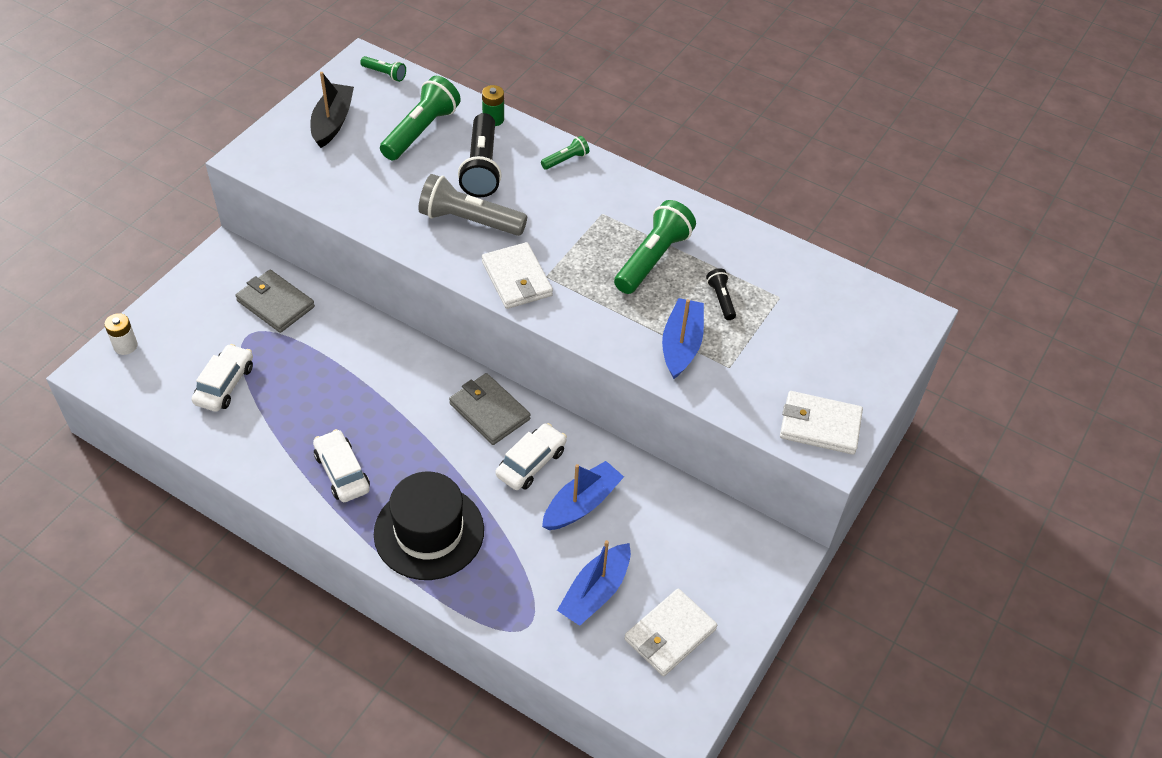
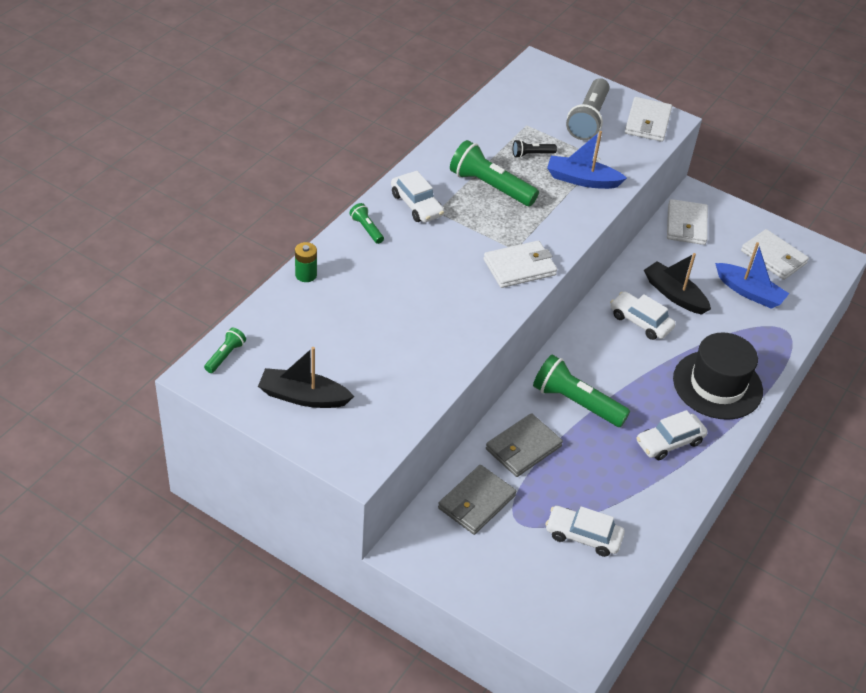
camera: 90 degrees left, 5 degrees down
(125, 346) = (541, 628): white battery -> none
(421, 131) = (321, 327): green flashlight -> green flashlight (576, 402)
(469, 220) = (448, 295): grey flashlight -> grey flashlight (588, 119)
(481, 167) = (376, 285): black flashlight -> none
(489, 411) = (592, 345): grey wallet -> grey wallet (523, 448)
(581, 504) = (674, 295): blue boat -> black boat
(610, 197) = (416, 205): none -> white car
(719, 533) = (686, 225): none -> white wallet

